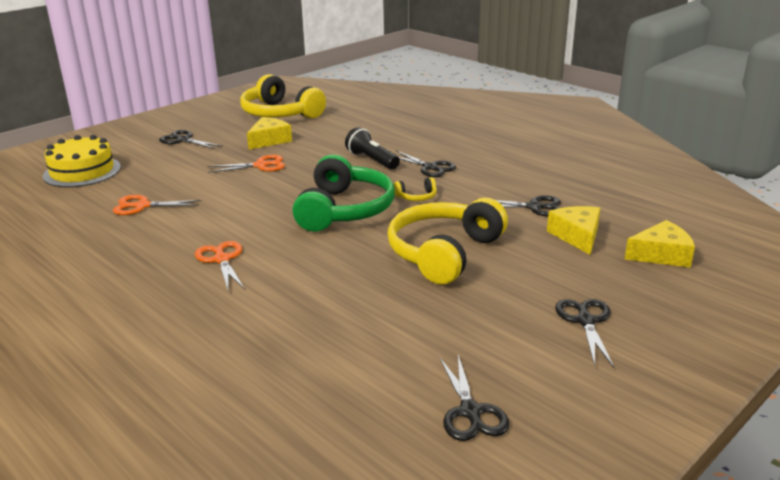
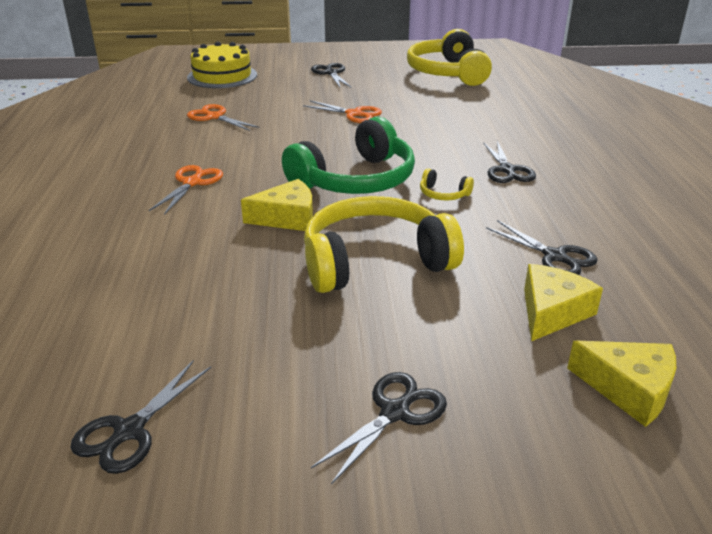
camera: 40 degrees right, 5 degrees up
(269, 140) = (398, 94): yellow cheese -> yellow cheese (287, 218)
(372, 160) = (460, 143): black flashlight -> none

